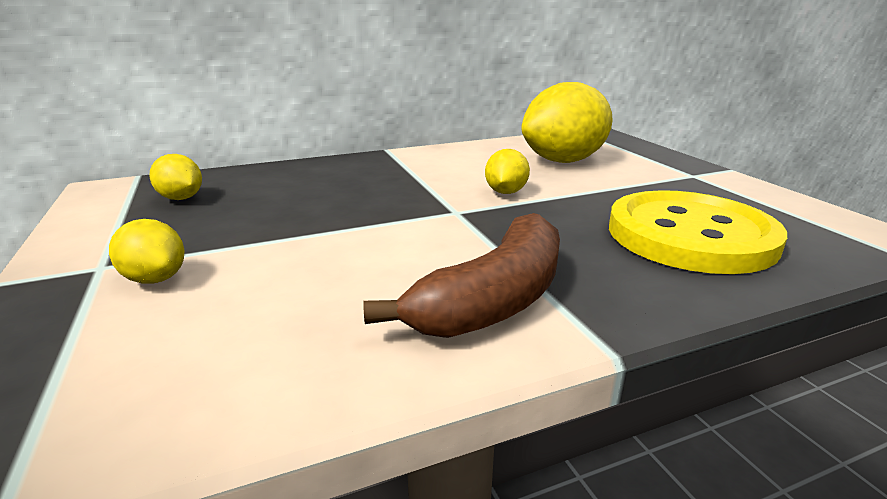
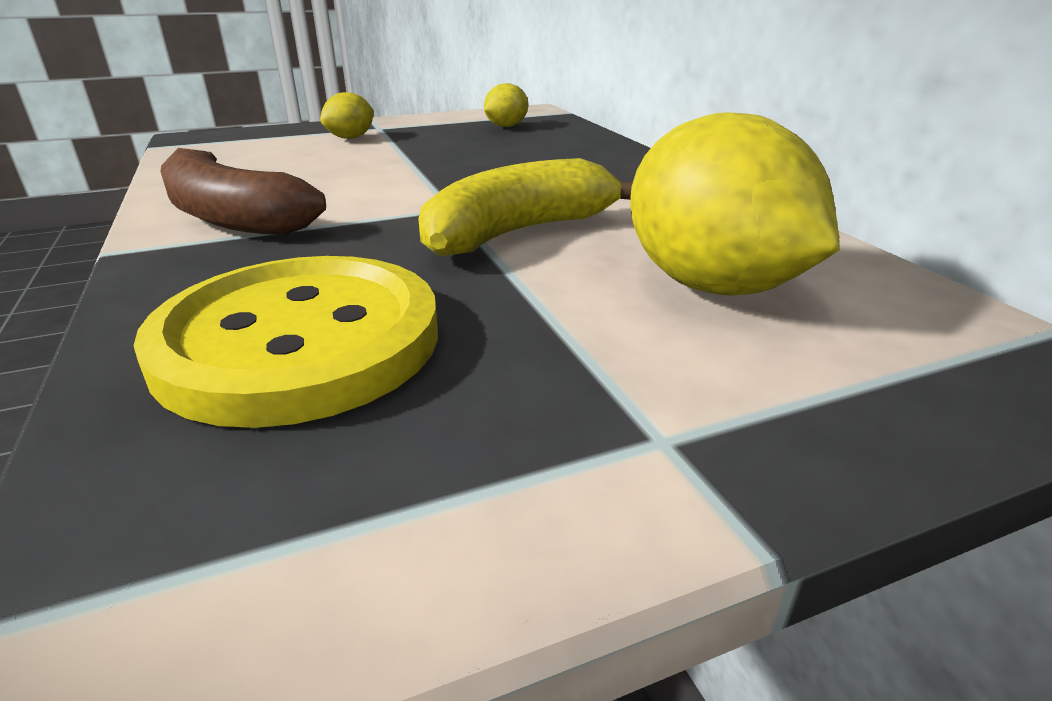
camera: 90 degrees right, 5 degrees up
(505, 192) = (519, 232): yellow lemon -> yellow banana

